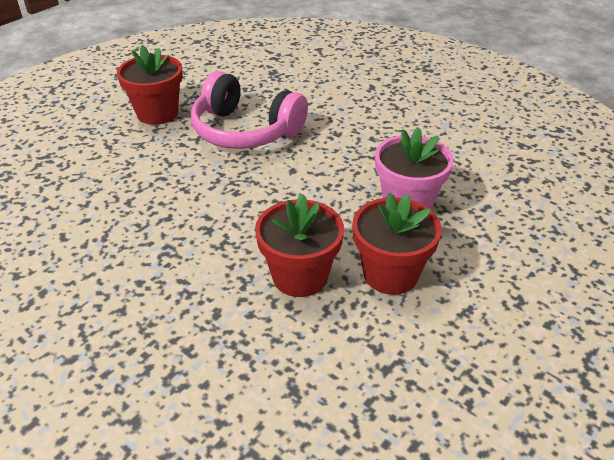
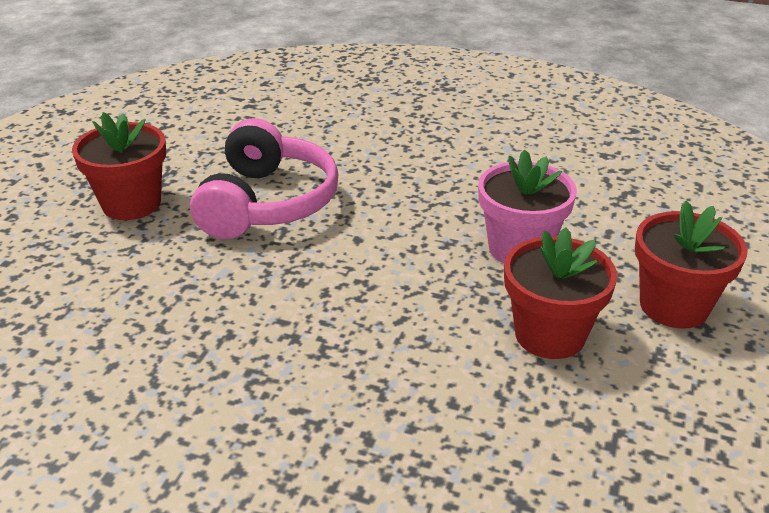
camera: 20 degrees left, 5 degrees down
(245, 131) = (267, 203): pink headphones -> pink headphones turned 90 degrees counterclockwise
(300, 276) = (445, 365): red flower pot -> red flower pot (674, 306)

